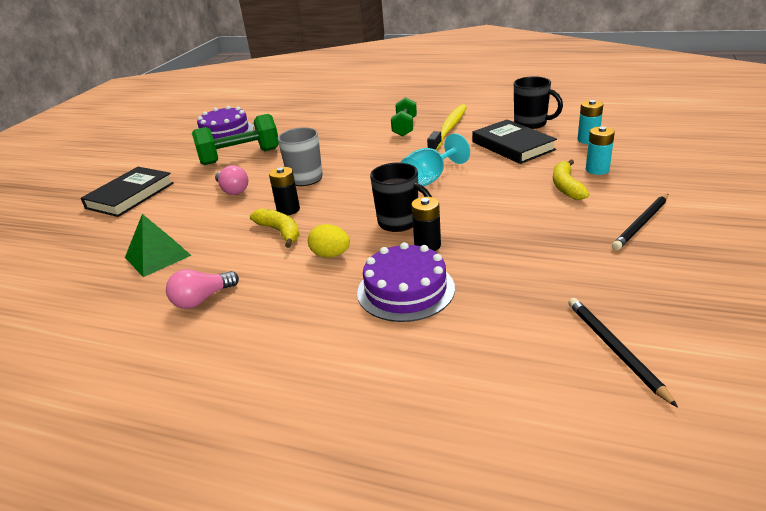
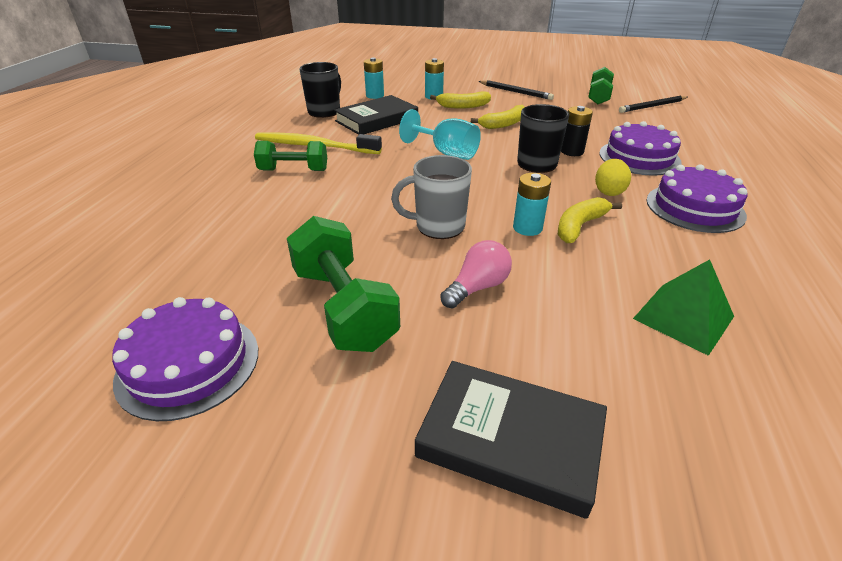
camera: 100 degrees left, 5 degrees up
(202, 299) = (732, 254): pink light bulb -> none
(281, 300) = (694, 207): none -> purple cake
(288, 210) = (527, 228): black battery -> turquoise battery
(509, 209) = (504, 124): none -> yellow banana
(648, 297) = (598, 97): none -> green dumbbell

